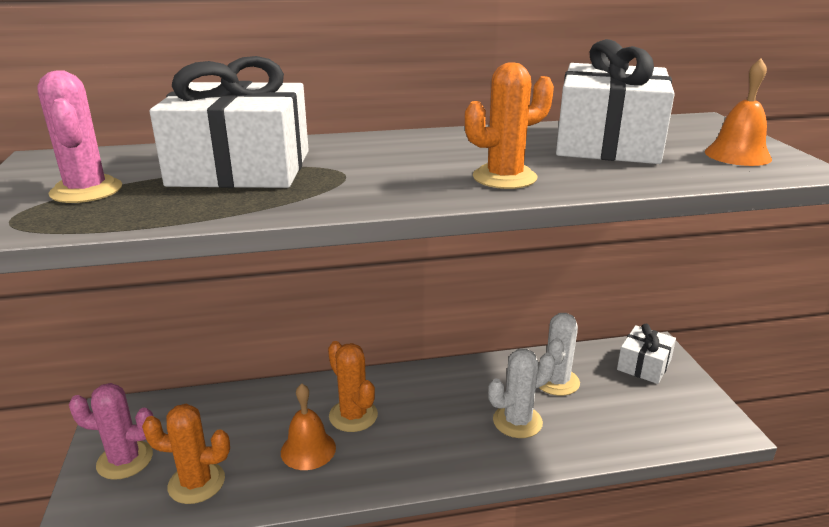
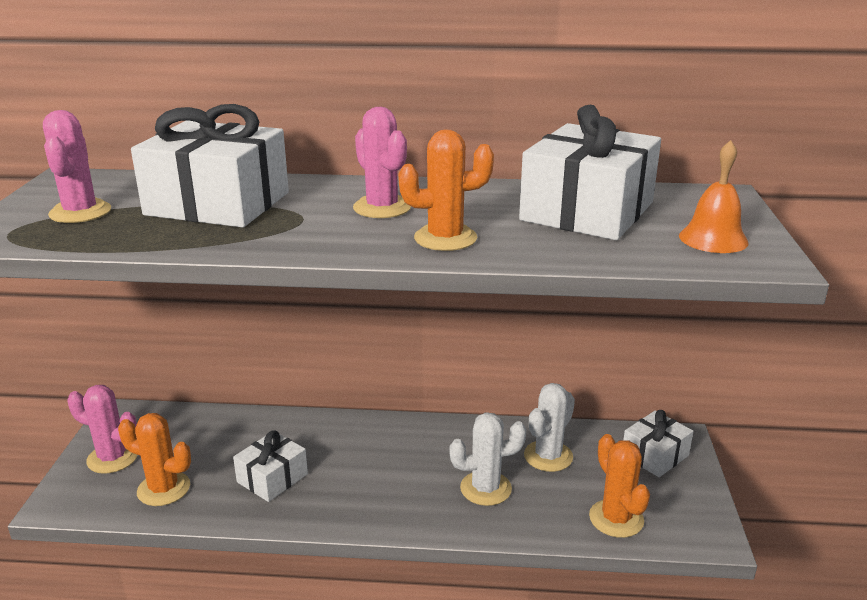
camera: 15 degrees right, 0 degrees up
(308, 449) = (272, 478): orange bell -> white gift
(353, 416) = (328, 454): orange cactus -> orange cactus (616, 519)
(416, 157) = (382, 208): none -> pink cactus

